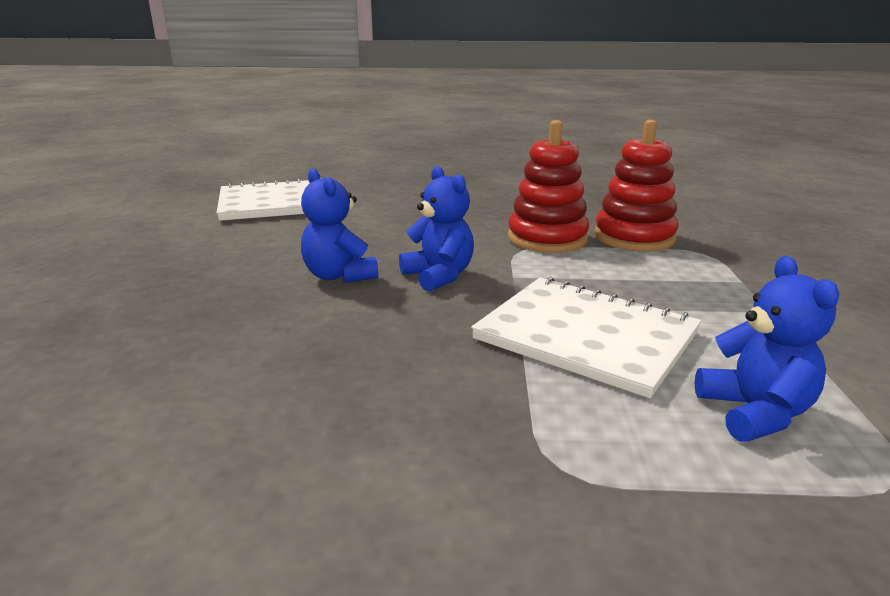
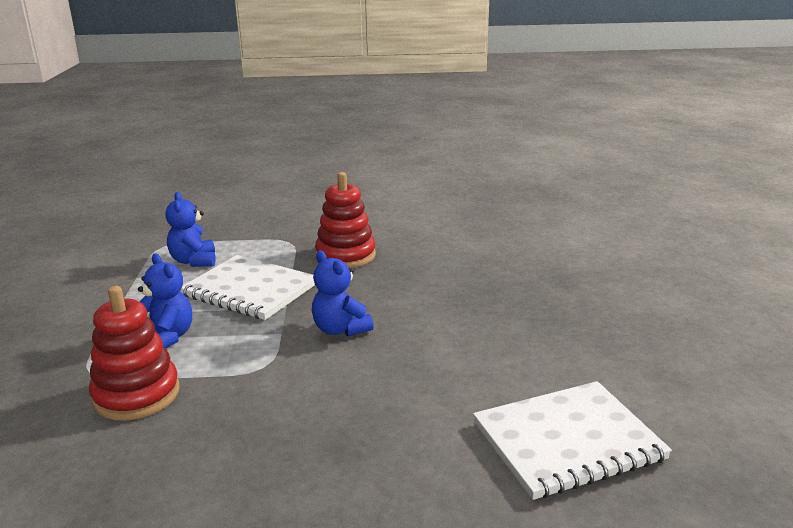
camera: 175 degrees right, 0 degrees up
(339, 276) = (419, 325): blue teddy bear -> blue teddy bear (167, 338)
(547, 239) = (231, 386): red stacking toy -> red stacking toy (345, 256)

